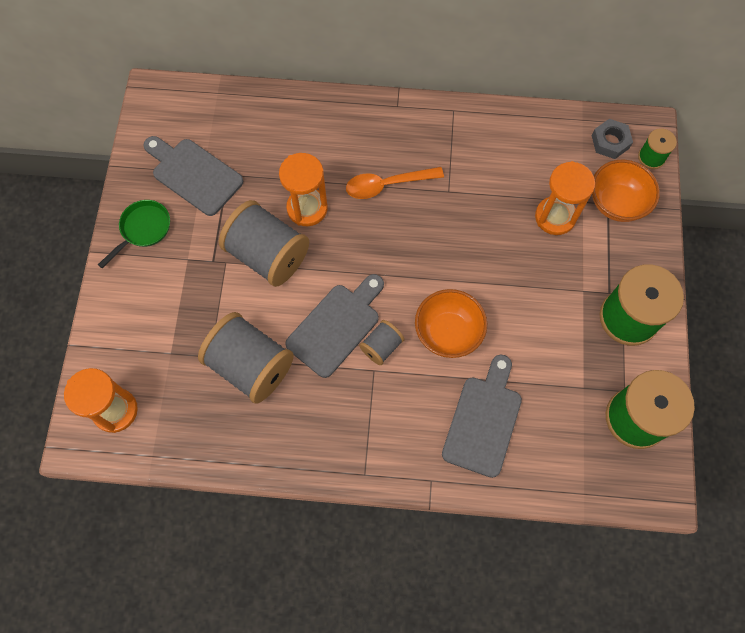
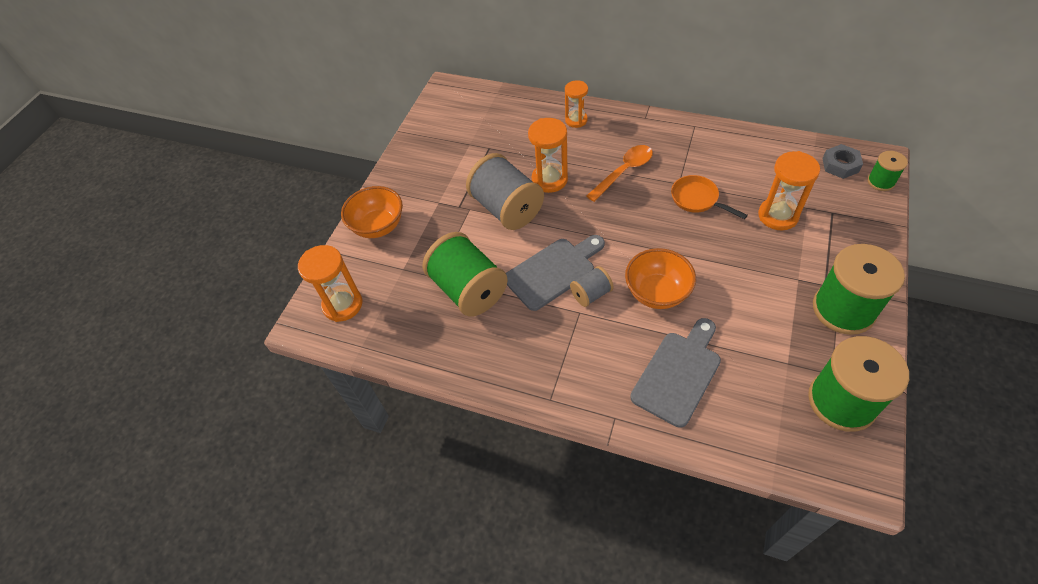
camera: 20 degrees right, 15 degrees down
(143, 229) = (409, 176): green pan -> none
(194, 174) = (462, 144): grey cutting board -> none
(251, 366) = (468, 290): grey spool -> green spool
(320, 120) = (576, 120): none -> orange hourglass
(387, 185) = (624, 172): orange spoon -> orange spoon turned 135 degrees clockwise
(470, 209) = (697, 199): none -> orange pan
(616, 203) = (841, 213): orange bowl -> orange bowl (378, 226)

